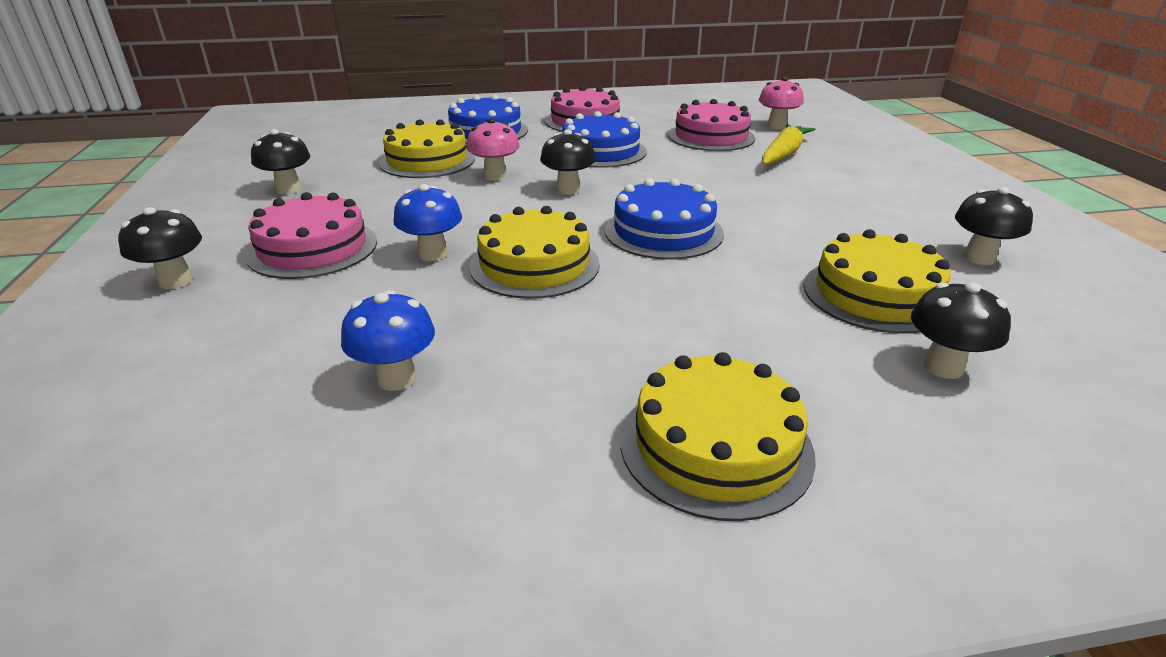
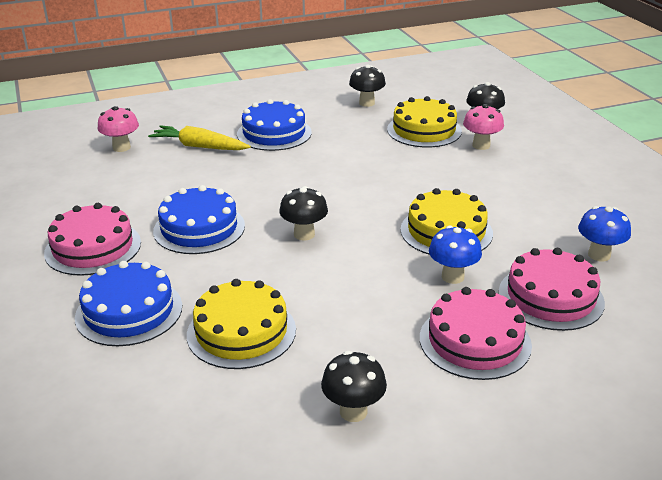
camera: 100 degrees left, 0 degrees up
(176, 281) = (569, 398): black mushroom -> none
(495, 176) = (280, 277): pink mushroom -> pink mushroom (481, 145)
(663, 232) = (371, 189): blue cake -> blue cake (274, 133)
(711, 136) = (152, 176): pink cake -> pink cake (550, 297)
(715, 445) = (576, 169): yellow cake -> none

